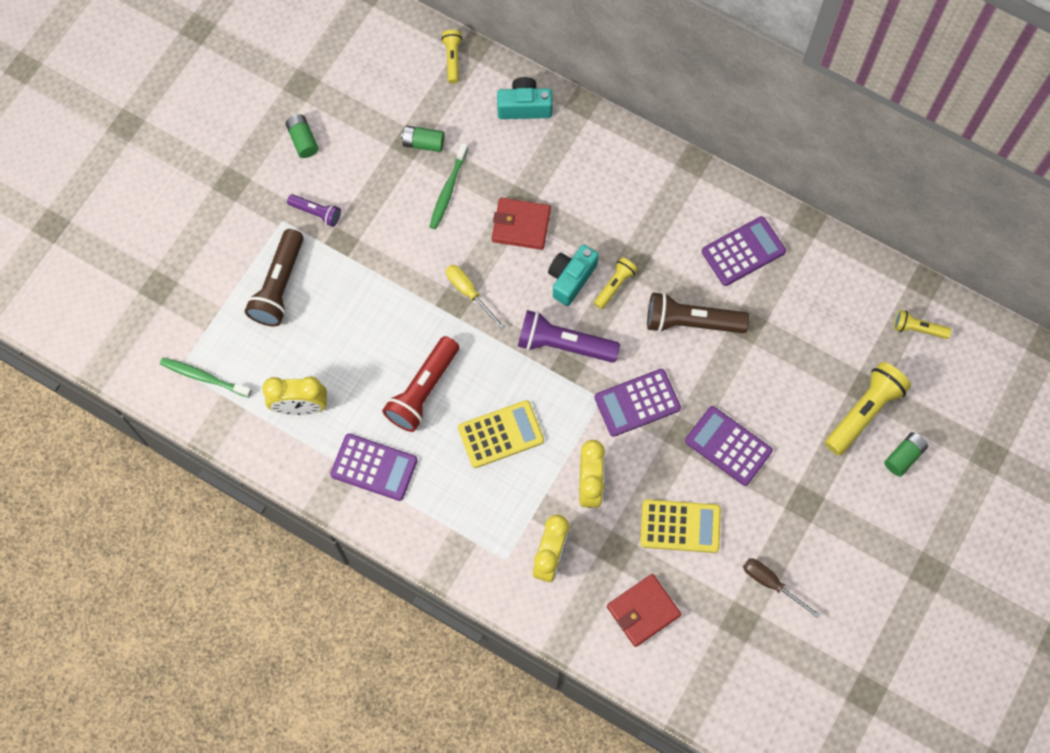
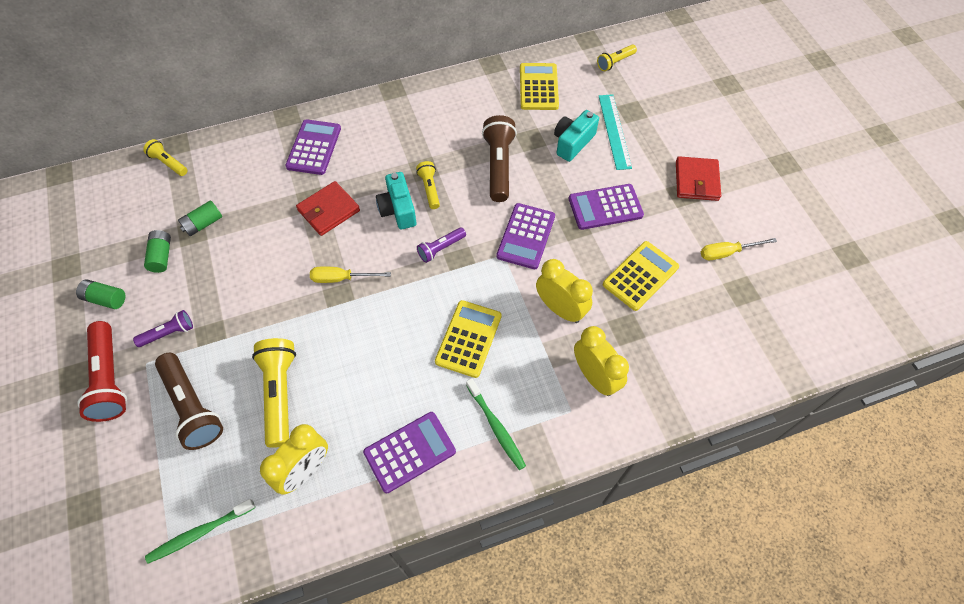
camera: 50 degrees left, 10 degrees down
(423, 390) = (383, 366): red flashlight -> red flashlight (110, 378)
(448, 190) = (254, 235): green toothbrush -> green toothbrush (496, 427)
(524, 107) = (251, 148): turquoise camera -> turquoise camera (572, 143)
(564, 345) = (441, 248): purple flashlight -> purple flashlight, size x0.55
(643, 611) = (687, 346): red wallet -> red wallet (696, 181)
(691, 322) = (498, 166): brown flashlight -> brown flashlight turned 135 degrees clockwise
(743, 251) = (479, 107): purple calculator -> purple calculator (314, 147)
(771, 583) = (727, 252): brown screwdriver -> yellow screwdriver
(818, 284) = (538, 87): none -> yellow calculator
(826, 391) = (614, 131): none -> turquoise ruler
(863, 412) = (646, 123): yellow flashlight -> yellow flashlight (280, 394)
(904, 457) = (694, 124): green battery -> green battery (161, 256)

